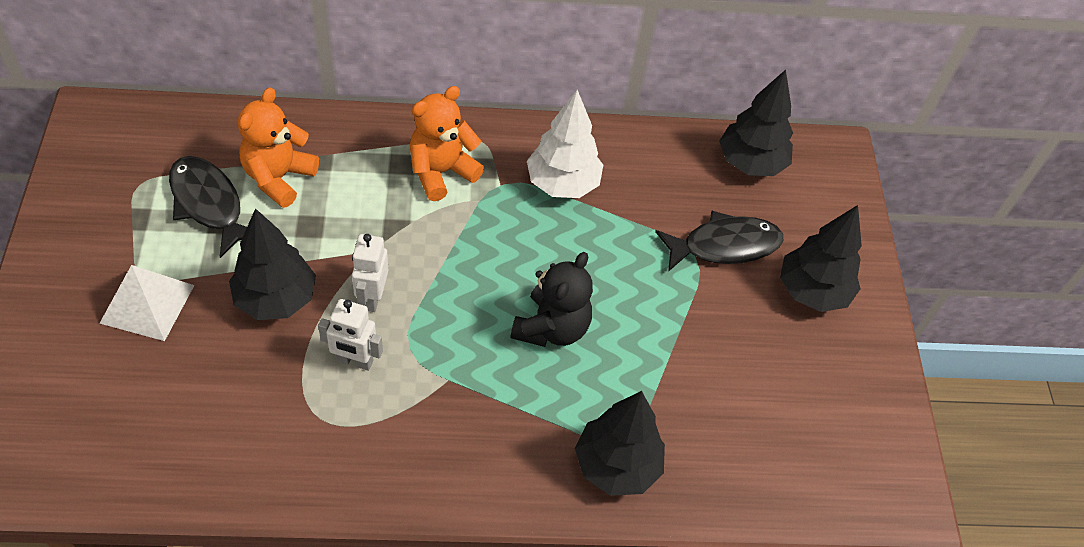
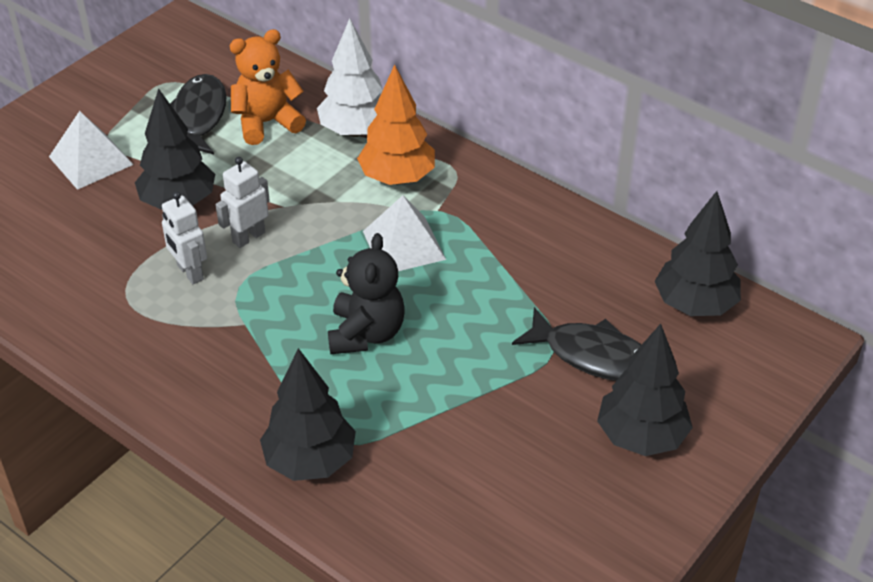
camera: 45 degrees right, 10 degrees down
(441, 172) = (397, 178): orange teddy bear -> orange tree
(505, 231) = (403, 245): none -> white pyramid
(551, 328) = (366, 333): black teddy bear -> black teddy bear turned 60 degrees counterclockwise
(562, 184) = (492, 235): white tree -> white tree (355, 131)

